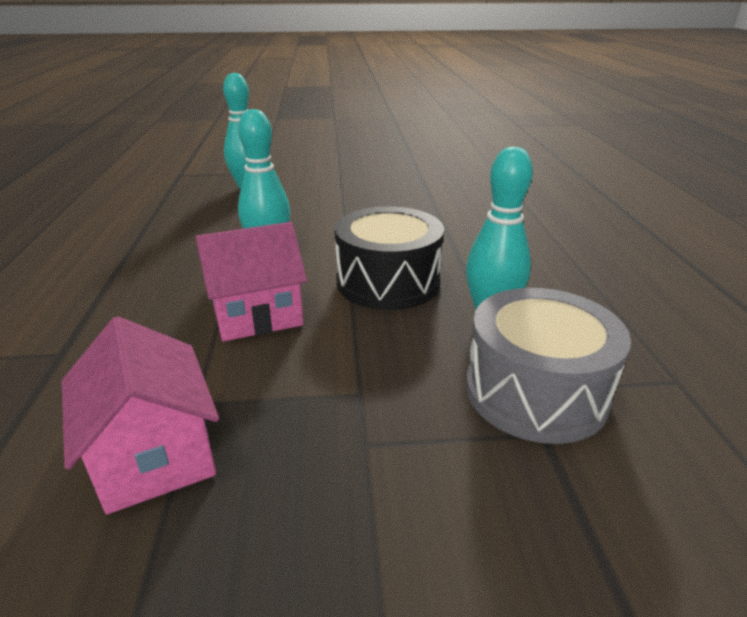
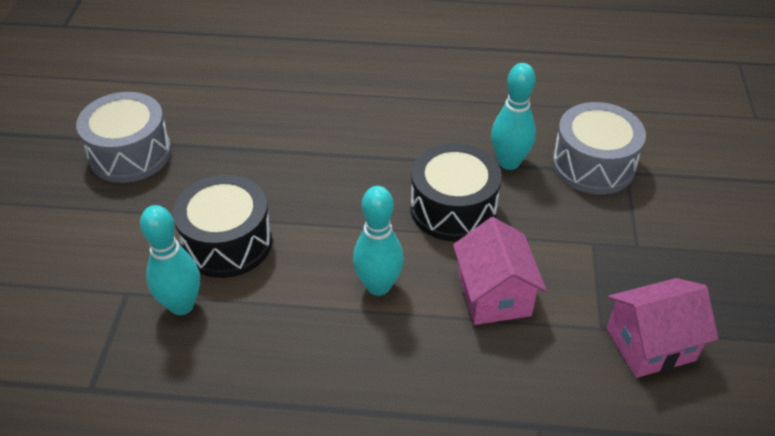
camera: 80 degrees left, 15 degrees up
(313, 193) = (227, 242): none -> black drum
(396, 156) = (130, 154): none -> grey drum

